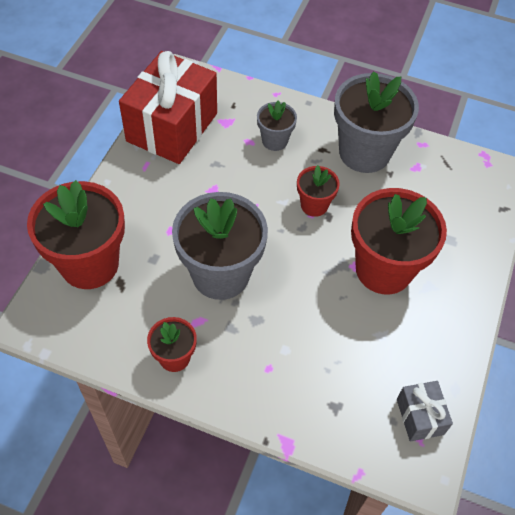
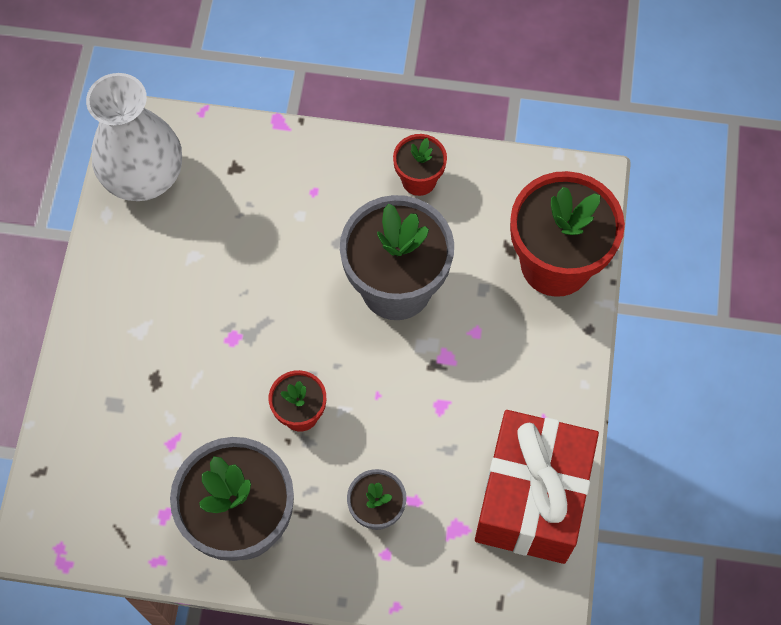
camera: 170 degrees right, 10 degrees up
(383, 269) = (198, 340): red flower pot -> none
(419, 416) = (144, 177): grey gift -> white vase

